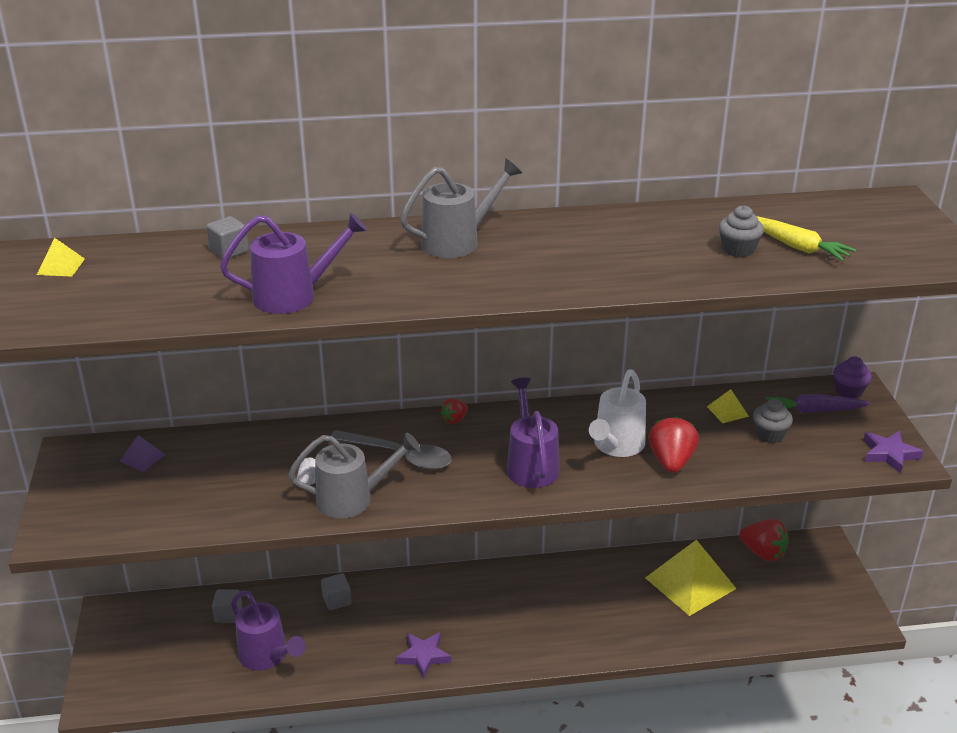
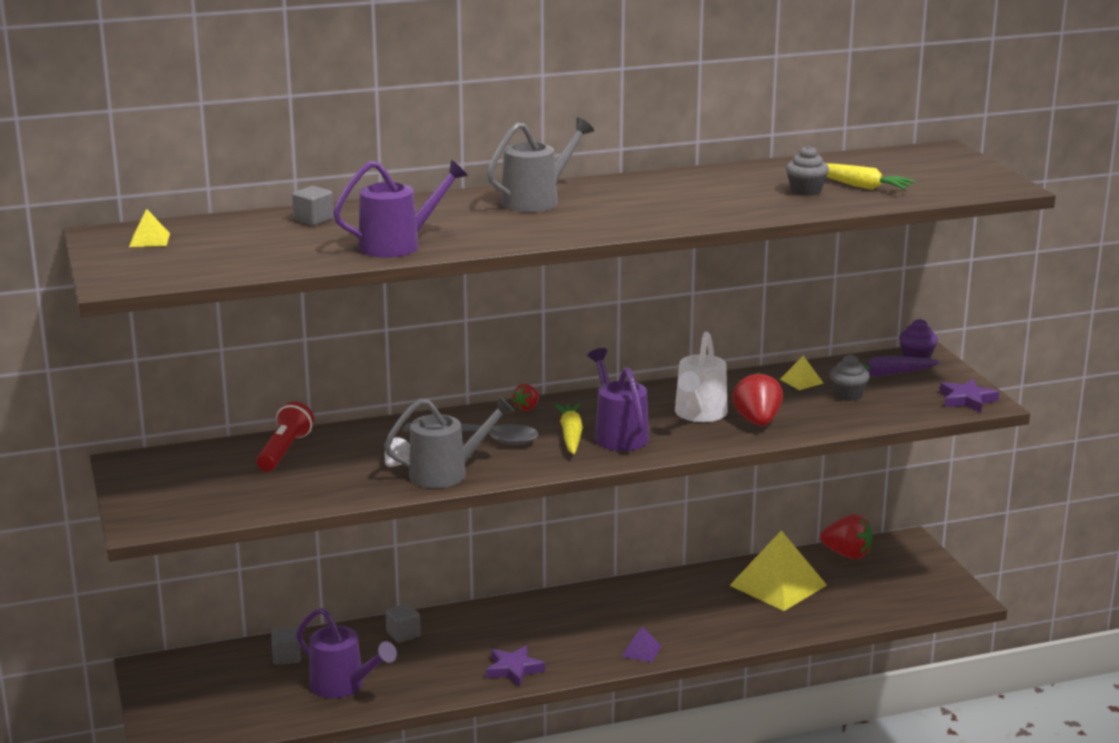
camera: 10 degrees left, 10 degrees down
(142, 458) = (209, 461): purple pyramid -> purple pyramid (641, 651)
(214, 452) = (284, 451): none -> red flashlight
(485, 461) = (571, 435): none -> yellow carrot

